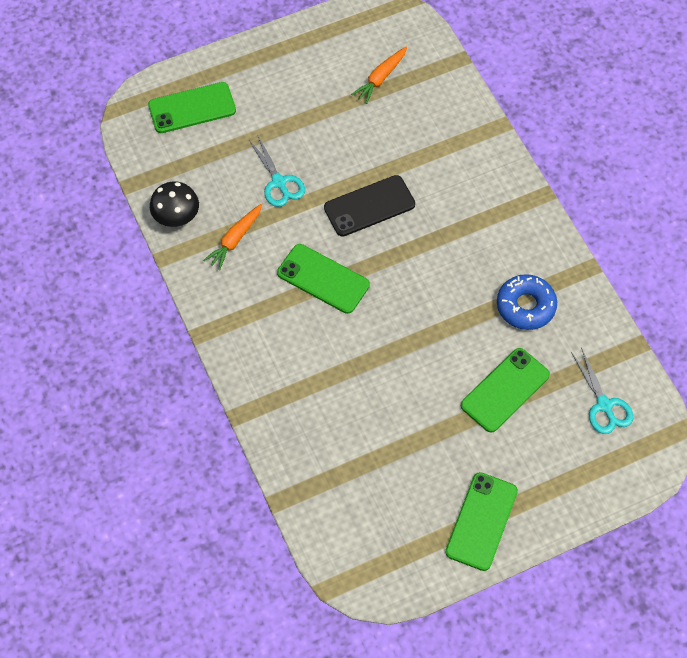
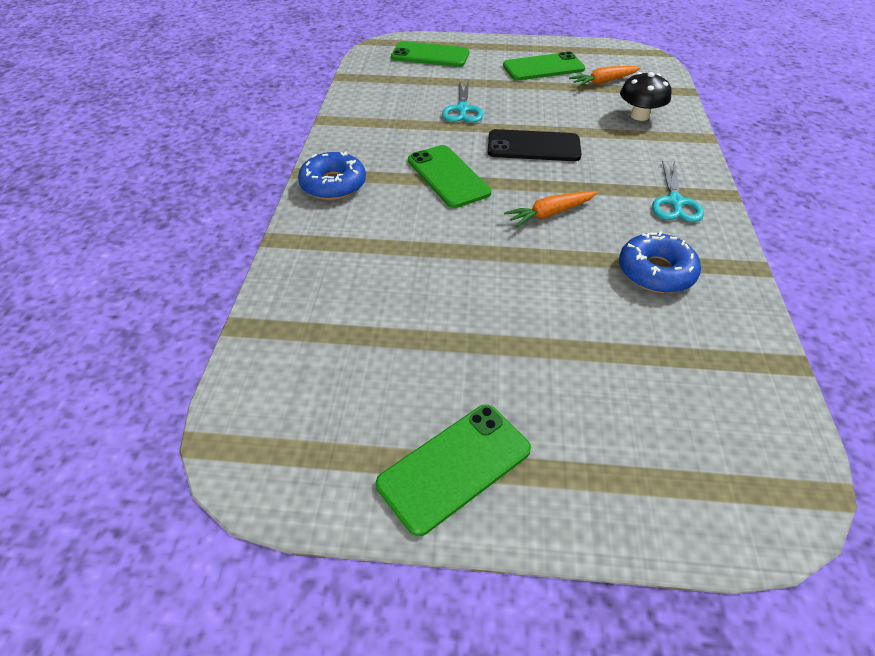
camera: 30 degrees right, 15 degrees down
(176, 217) = (358, 102): black mushroom -> black mushroom (639, 116)
(235, 240) = (392, 128): orange carrot -> orange carrot (550, 213)
(238, 334) = (333, 184): none -> blue donut
(505, 390) = (582, 337): green phone -> green phone (543, 67)
(604, 405) = (715, 410): turquoise scissors -> turquoise scissors (675, 202)

